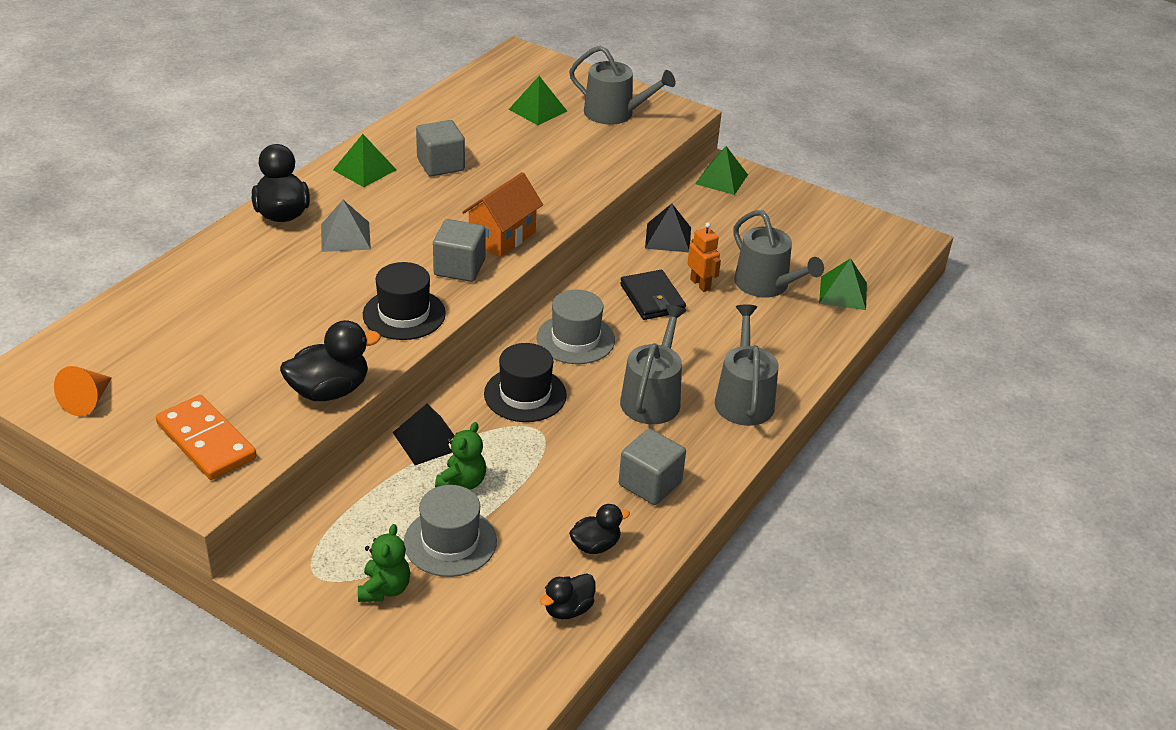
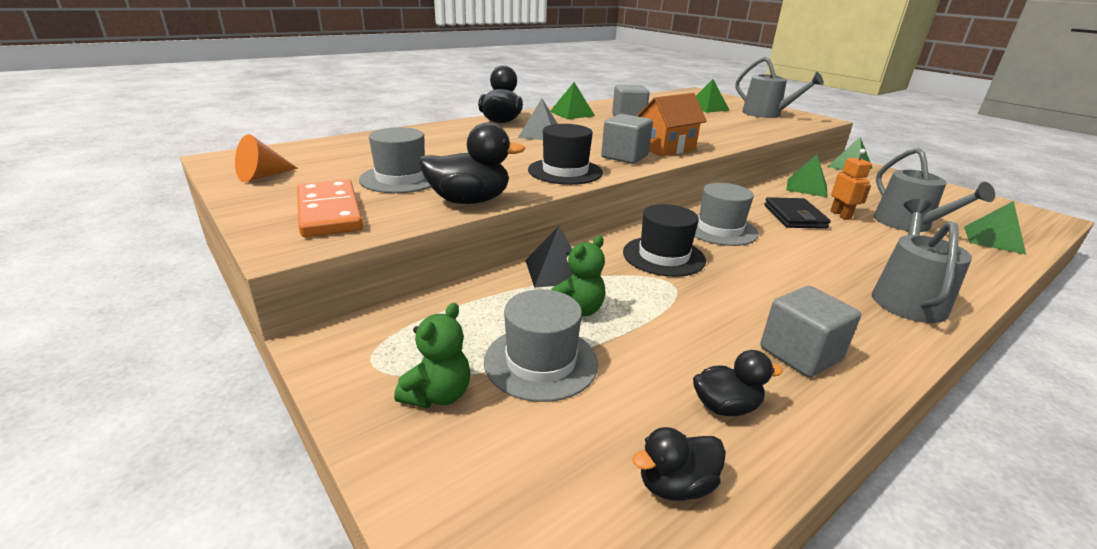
camera: 20 degrees right, 10 degrees down
(238, 370) = (401, 179): none -> grey hat
(652, 398) = (799, 280): grey watering can -> none
(668, 237) = (807, 187): black pyramid -> green pyramid

